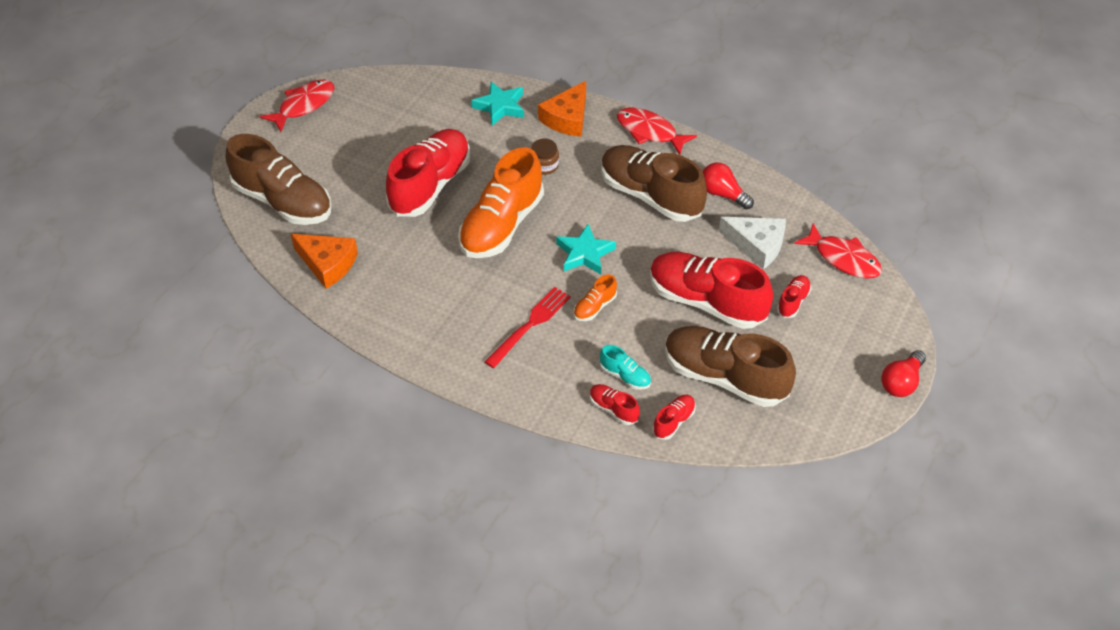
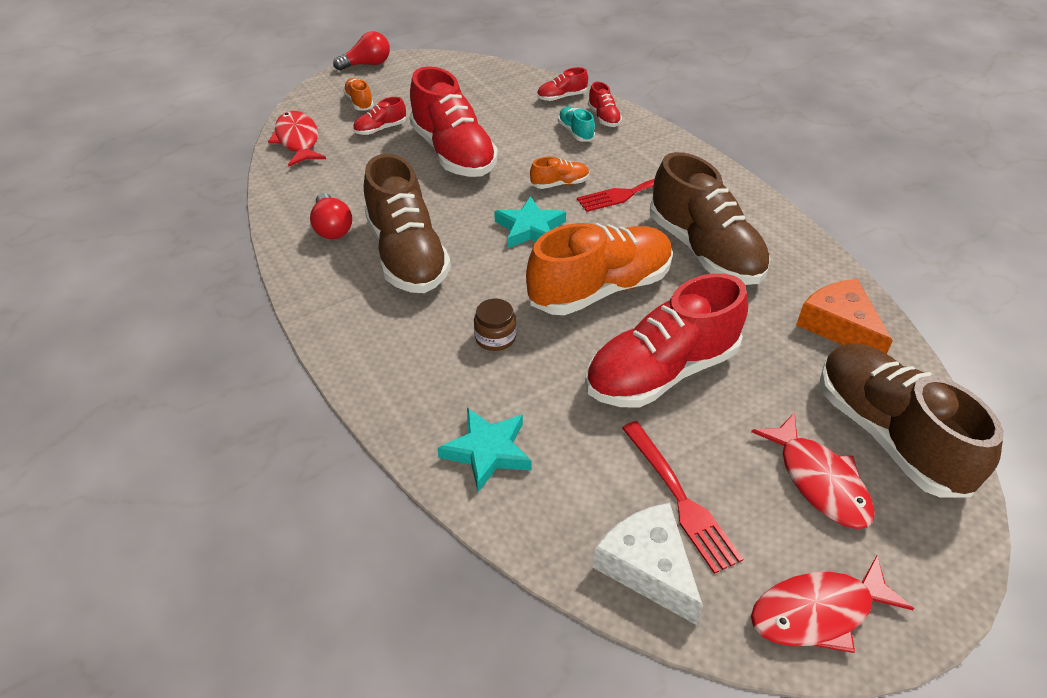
camera: 150 degrees left, 5 degrees down
(387, 125) = (680, 499): none -> red fork
(567, 118) = (410, 389): orange cheese -> none
(649, 132) = (329, 325): red fish -> red fish (819, 481)
(724, 377) = (494, 106): brown shoe -> brown shoe (704, 250)
(757, 245) = (357, 175): white cheese -> white cheese (648, 567)
(847, 326) = (359, 102): none -> orange shoe

